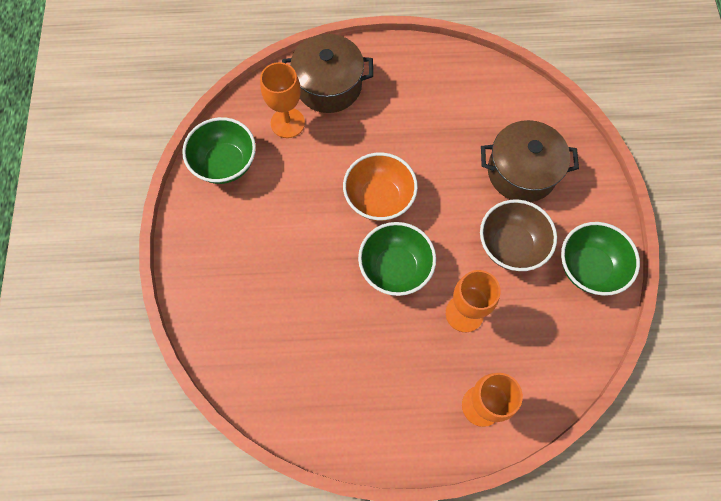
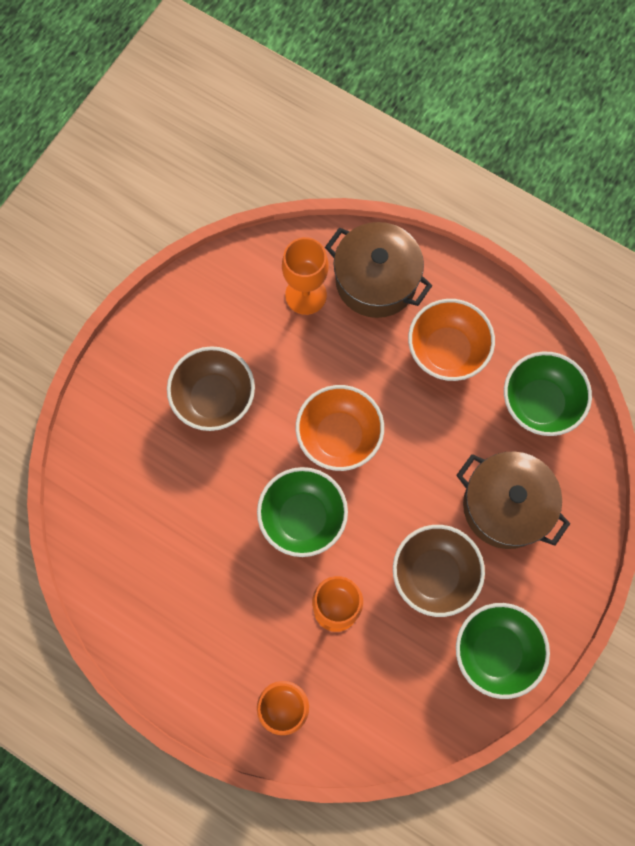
camera: 35 degrees right, 5 degrees up
(225, 163) = (215, 299): green bowl -> green bowl (540, 403)
(273, 229) = (214, 398): none -> brown bowl
(408, 100) = (447, 351): none -> orange bowl

